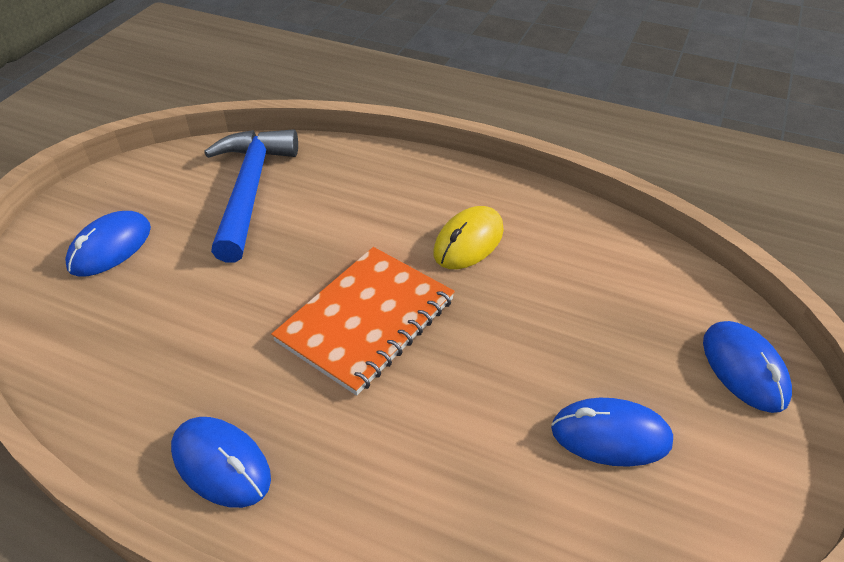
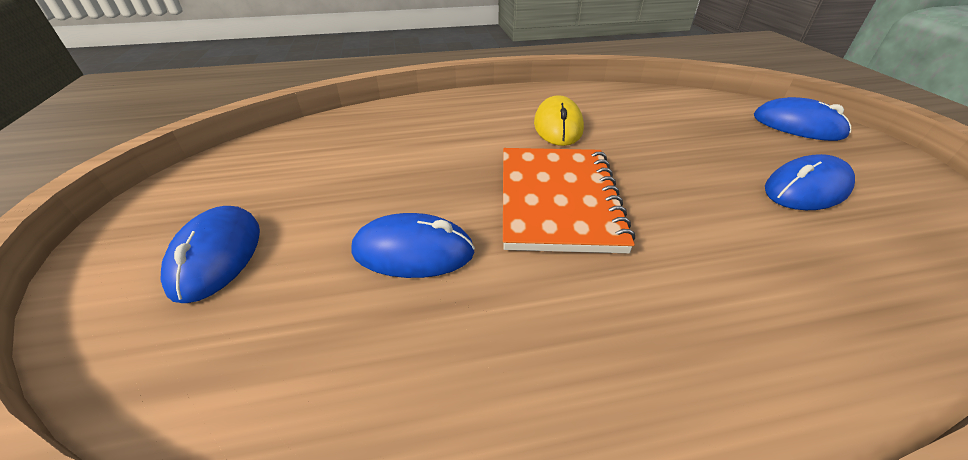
camera: 35 degrees left, 5 degrees down
(221, 464) = (598, 391): blue mouse -> blue mouse (413, 252)
(250, 190) = (335, 156): blue hammer -> none

